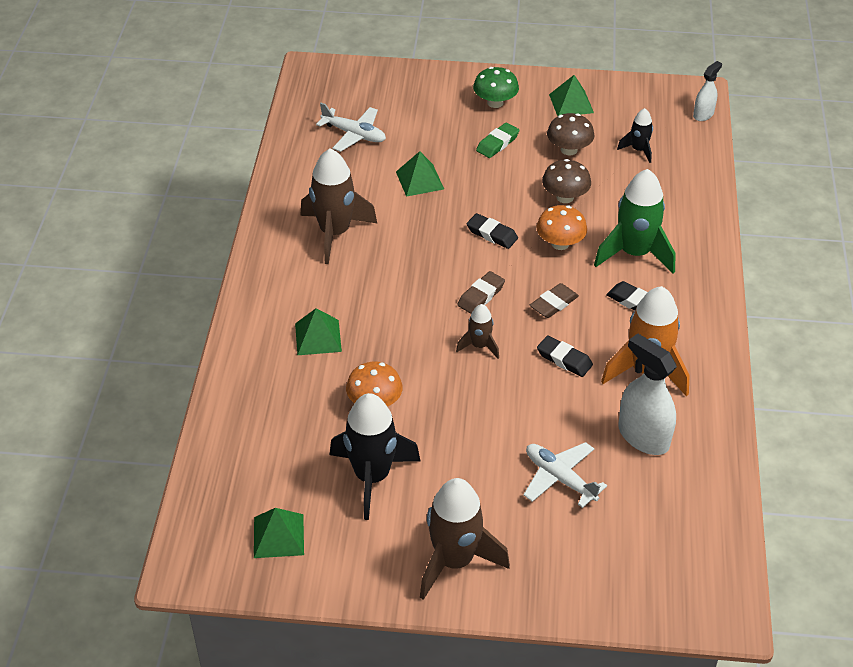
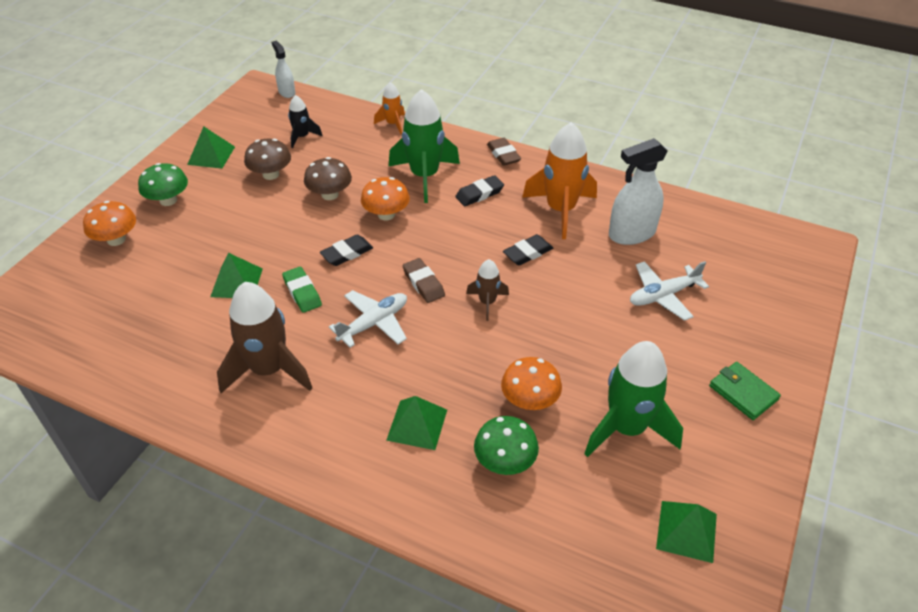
camera: 70 degrees left, 0 degrees up
(303, 401) = (505, 461): none -> green mushroom
(354, 134) = (126, 314): white plane -> white plane (374, 323)
(372, 477) = (626, 428): black rocket -> green rocket
(431, 94) = (116, 239): none -> orange mushroom
(454, 561) = (743, 393): brown rocket -> green wallet
(497, 143) = (226, 215): green eraser -> green eraser (302, 292)
(554, 304) = (458, 240): brown eraser -> brown eraser (503, 154)
(705, 206) = (393, 124): none -> orange rocket

